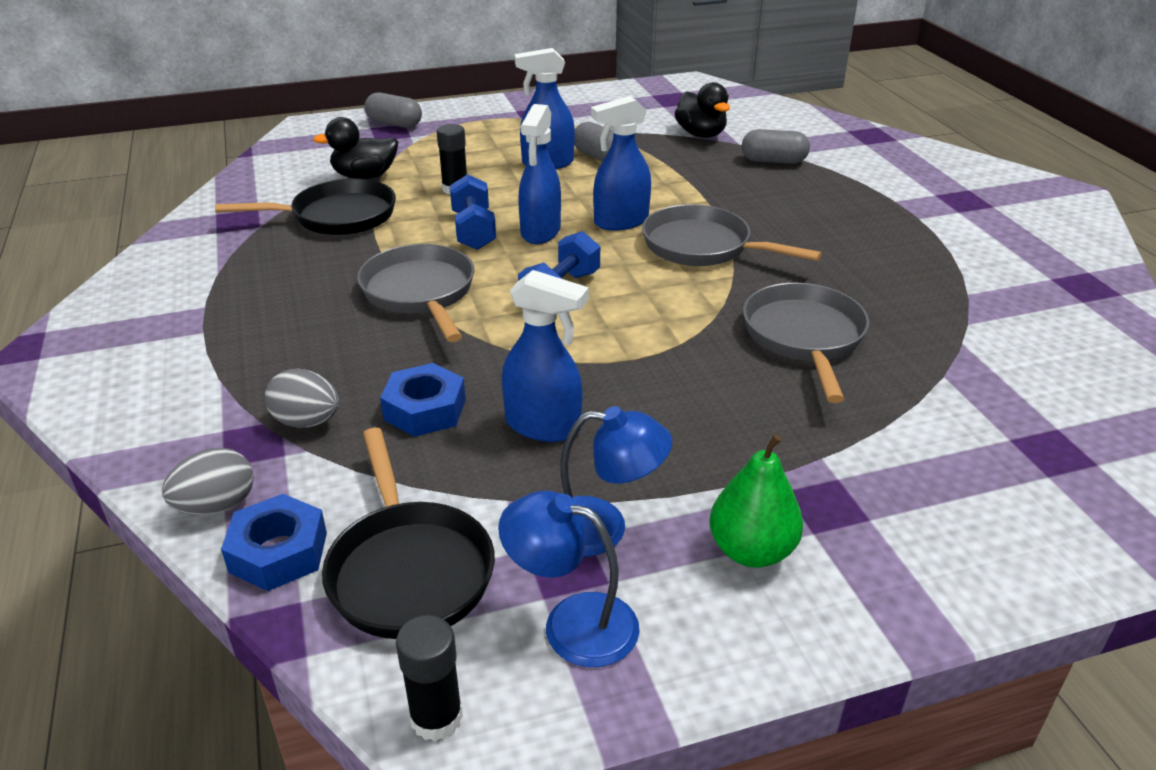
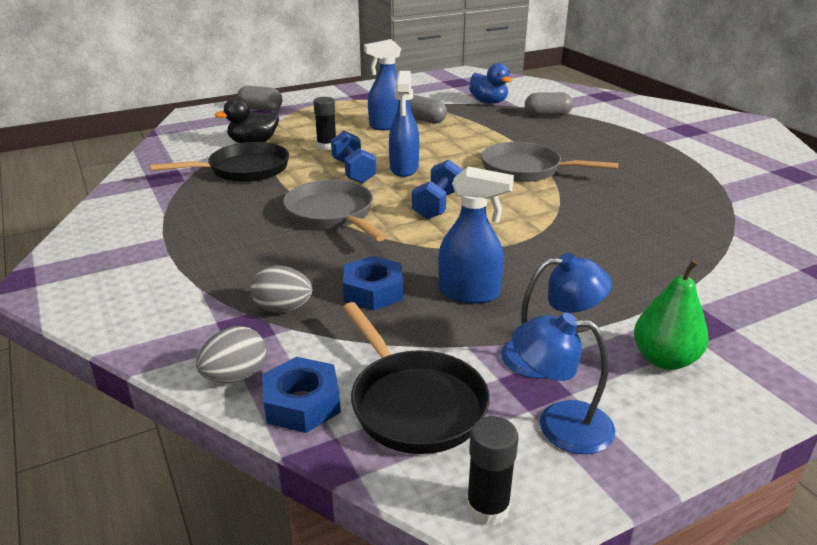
camera: 10 degrees left, 5 degrees down
(620, 222) = (459, 158): blue spray bottle -> none
(701, 134) = (488, 102): black duck -> blue duck
(804, 337) = (627, 219): grey pan -> none

